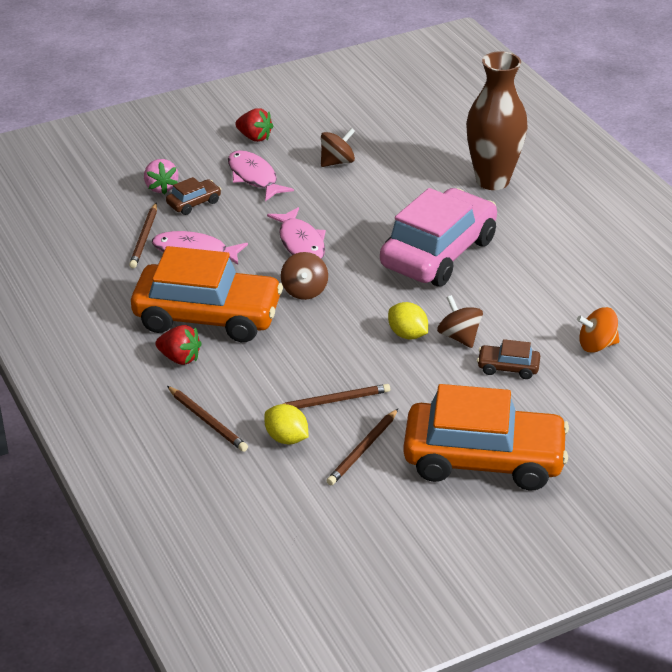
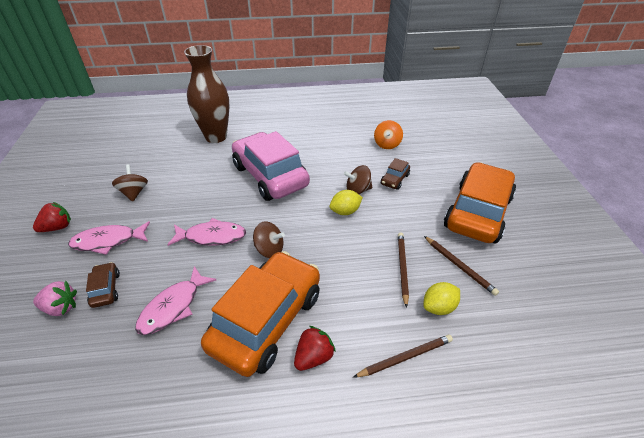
camera: 70 degrees left, 5 degrees up
(144, 238) = (124, 340): brown pencil -> none

